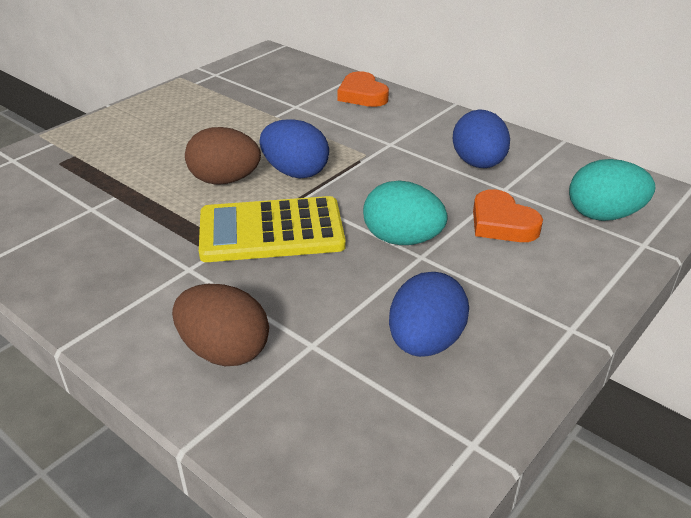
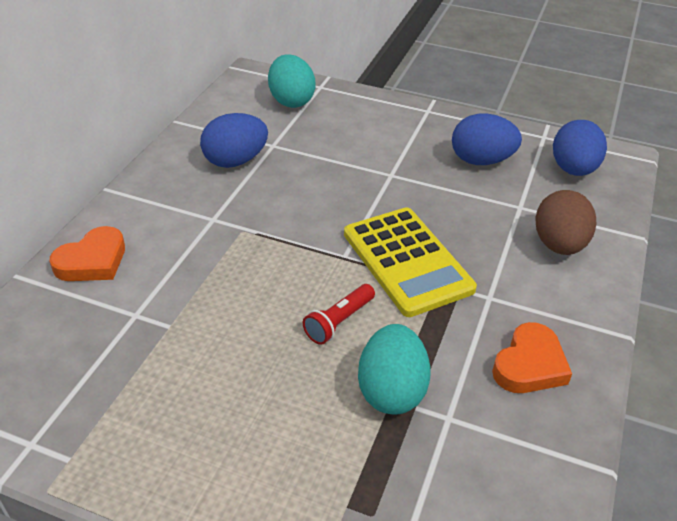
camera: 110 degrees left, 5 degrees up
(225, 180) = (339, 322): brown egg -> red flashlight
(295, 172) = (299, 272): blue egg -> blue egg (573, 169)
(402, 239) = (375, 186): turquoise egg -> turquoise egg (391, 390)
(502, 223) = (326, 142): orange heart -> orange heart (529, 365)

